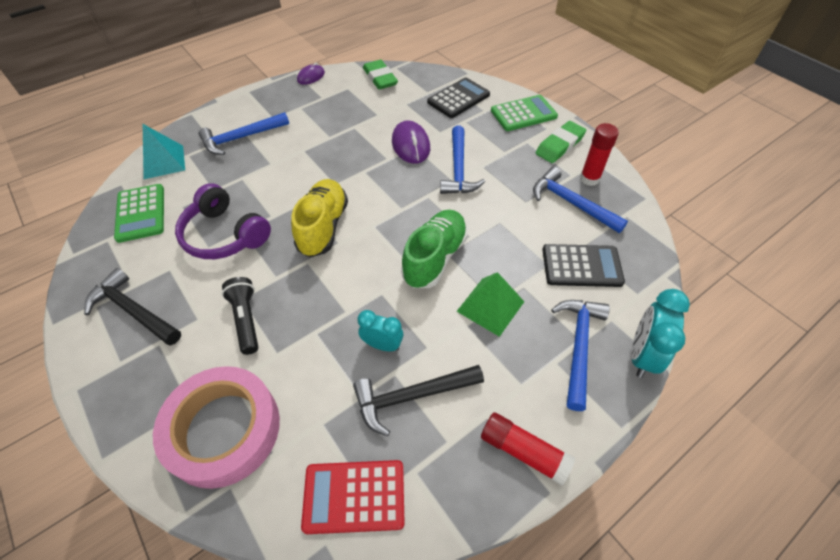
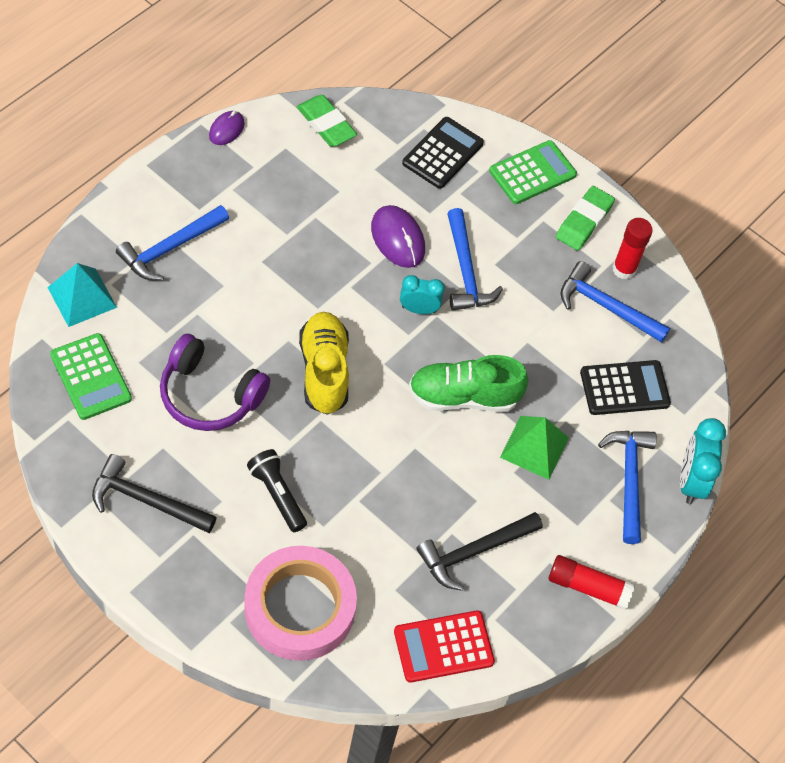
camera: 20 degrees left, 5 degrees up
(382, 345) = (431, 504): turquoise clock -> turquoise clock (418, 309)
(435, 258) = (463, 397): green shoe -> green shoe turned 105 degrees counterclockwise

